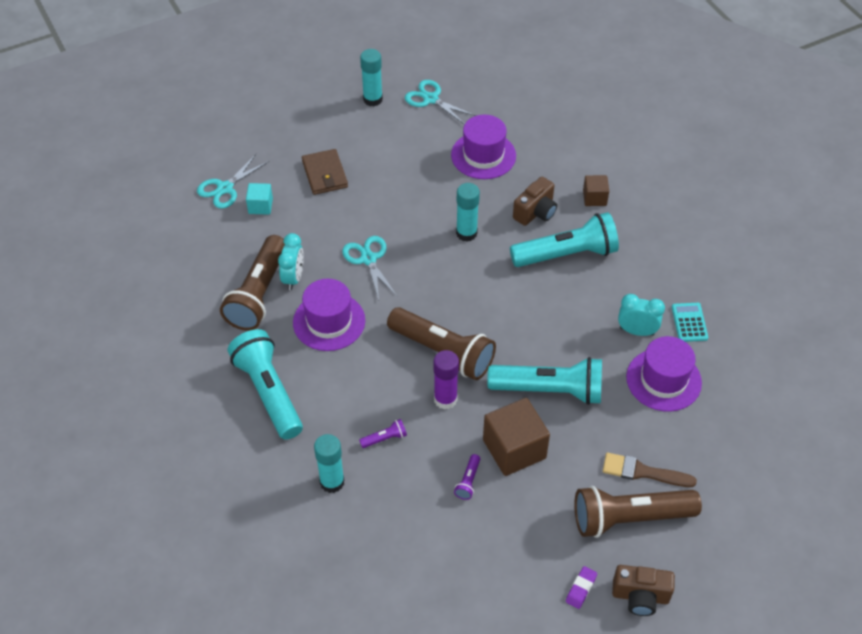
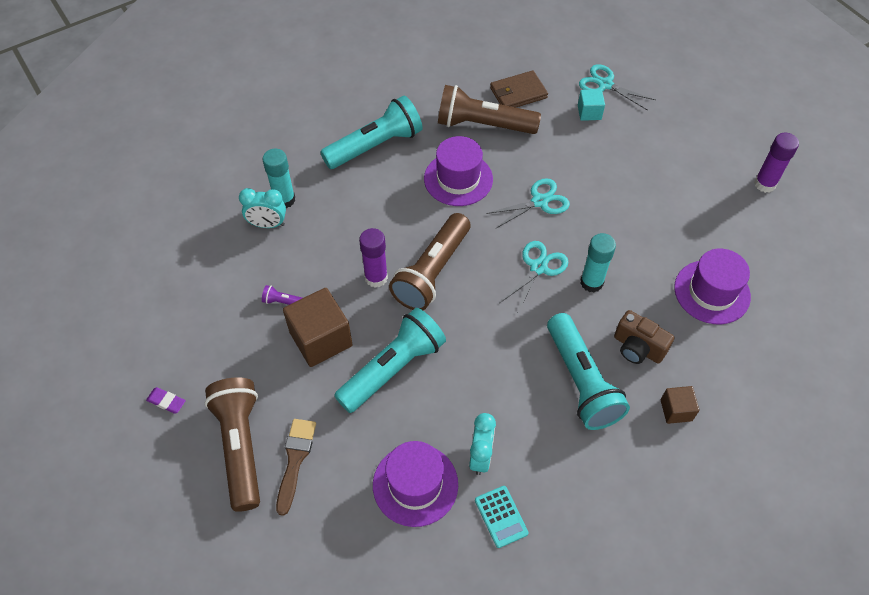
camera: 85 degrees right, 5 degrees up
(293, 278) = (506, 147): turquoise clock -> turquoise clock (268, 224)
(325, 174) = (643, 155): brown wallet -> brown wallet (518, 93)
(372, 99) = (765, 184): turquoise glue stick -> purple glue stick
(385, 438) = (330, 233): purple flashlight -> none
(430, 99) = (785, 236): turquoise scissors -> turquoise scissors (538, 267)
(549, 390) = (393, 368): turquoise flashlight -> turquoise flashlight turned 135 degrees counterclockwise
(640, 596) = (153, 456): brown camera -> none
(689, 322) = (501, 516): turquoise calculator -> turquoise calculator turned 75 degrees clockwise

